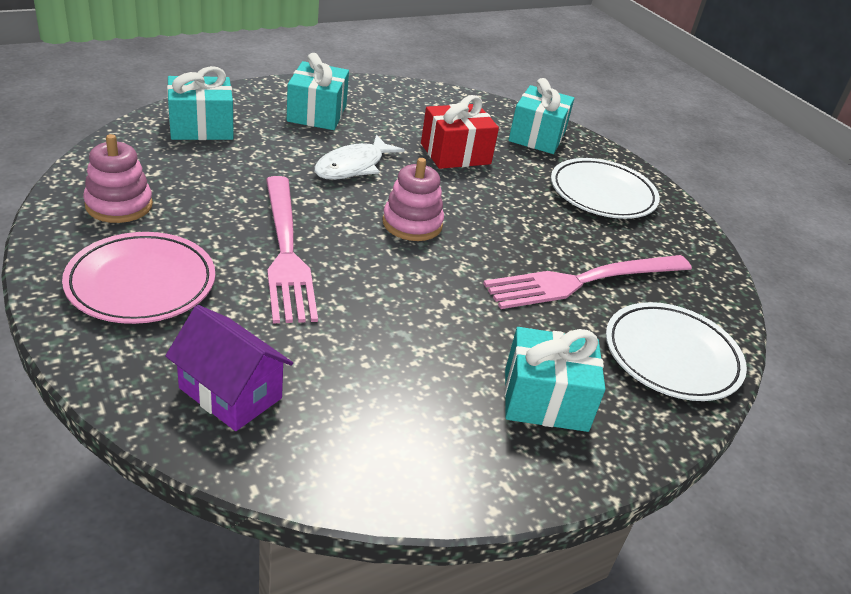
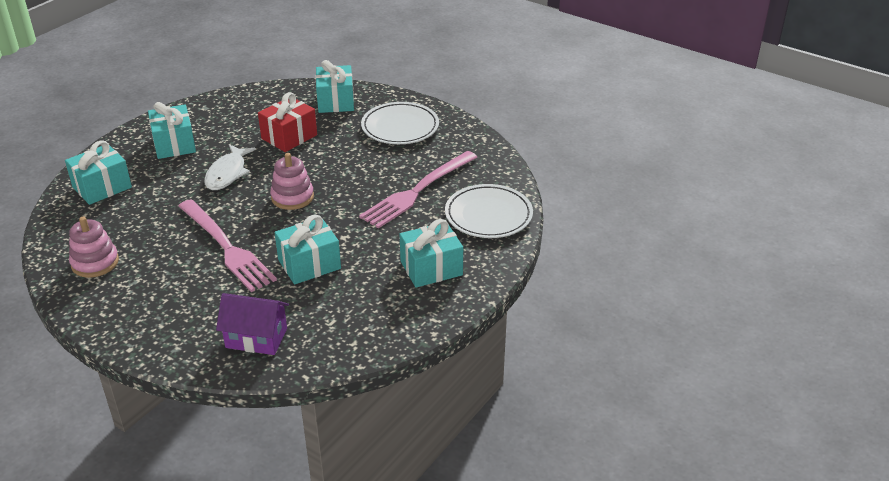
camera: 20 degrees left, 0 degrees up
(141, 283) = (153, 303): pink plate -> none
(375, 319) = (309, 264): none -> turquoise gift

